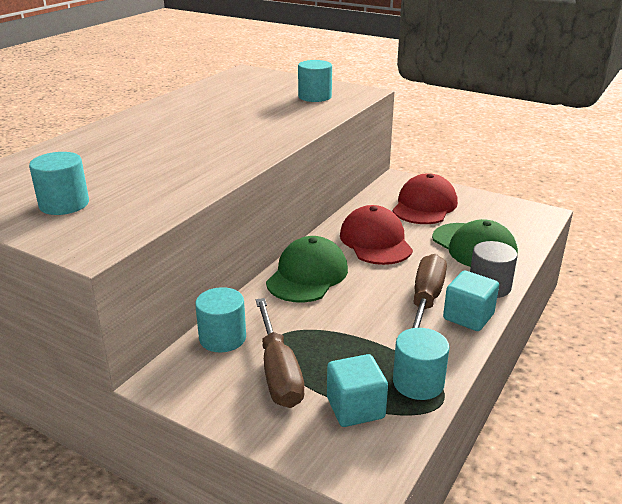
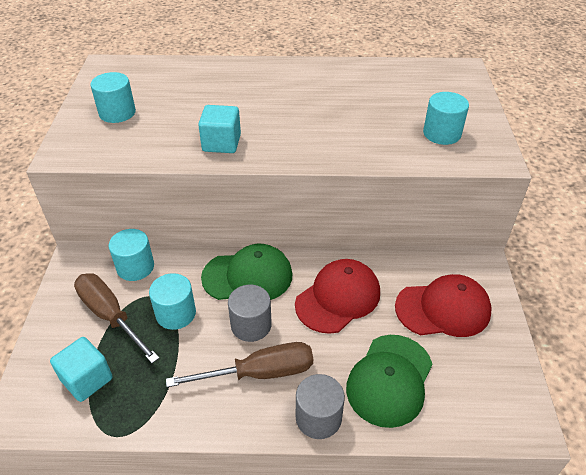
camera: 60 degrees right, 15 degrees up
(278, 372) = (110, 316): brown screwdriver -> brown screwdriver turned 90 degrees clockwise
(368, 290) = (251, 325): none -> grey cylinder
(418, 382) = (135, 410): turquoise cylinder -> turquoise cylinder (176, 313)
(468, 317) = (253, 416): turquoise cube -> turquoise cube (221, 143)

